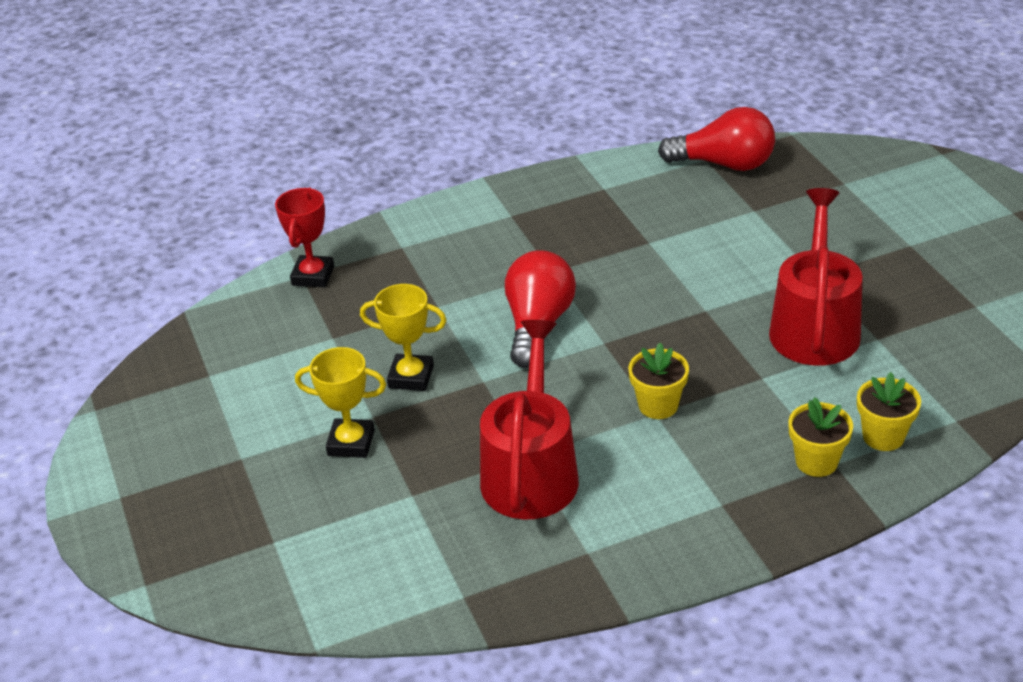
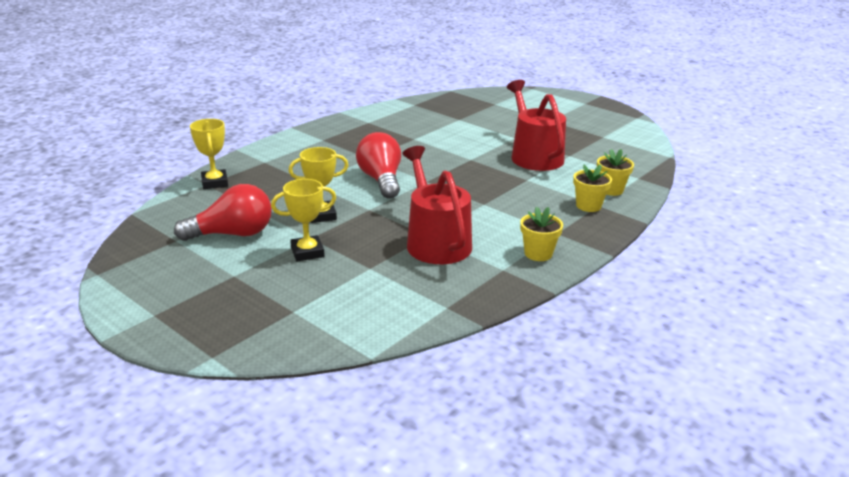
camera: 30 degrees left, 10 degrees down
(313, 276) = (214, 183): red trophy -> yellow trophy
(658, 405) = (482, 200): yellow flower pot -> yellow flower pot (538, 254)
(724, 164) = (426, 105): red light bulb -> red light bulb (232, 234)

